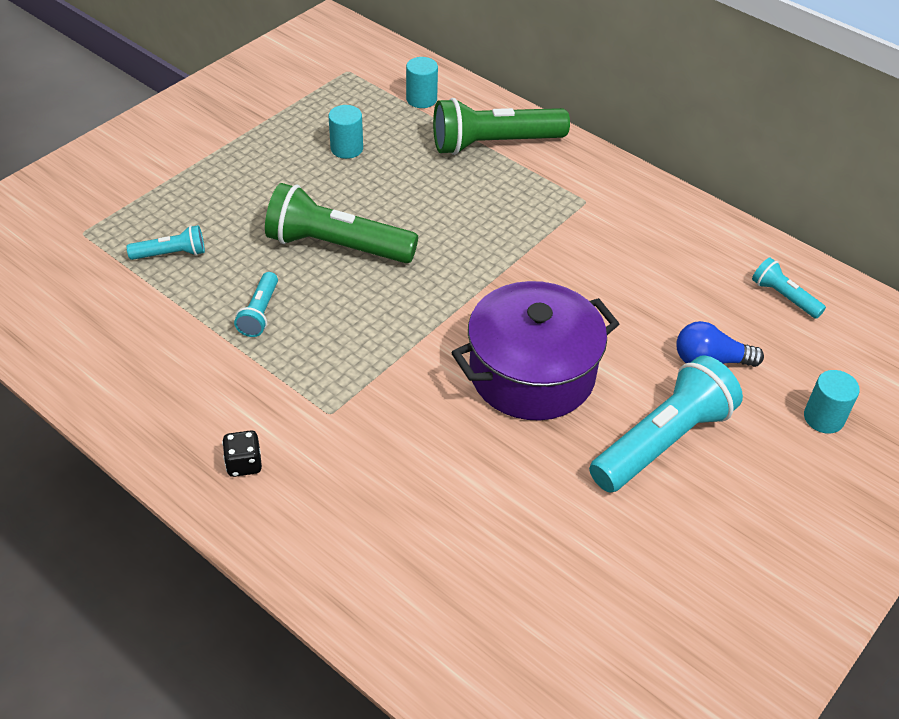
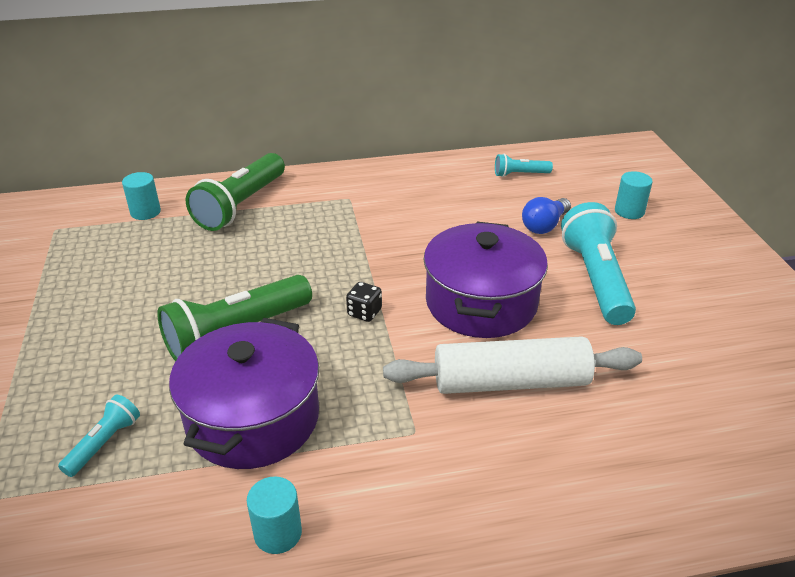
camera: 50 degrees left, 10 degrees down
(244, 464) = (419, 522): black dice -> black dice (364, 313)
(260, 313) = (253, 418): turquoise flashlight -> purple pot
(347, 148) = (138, 273): turquoise cylinder -> turquoise cylinder (278, 533)
(445, 445) = (511, 382): none -> white rolling pin

